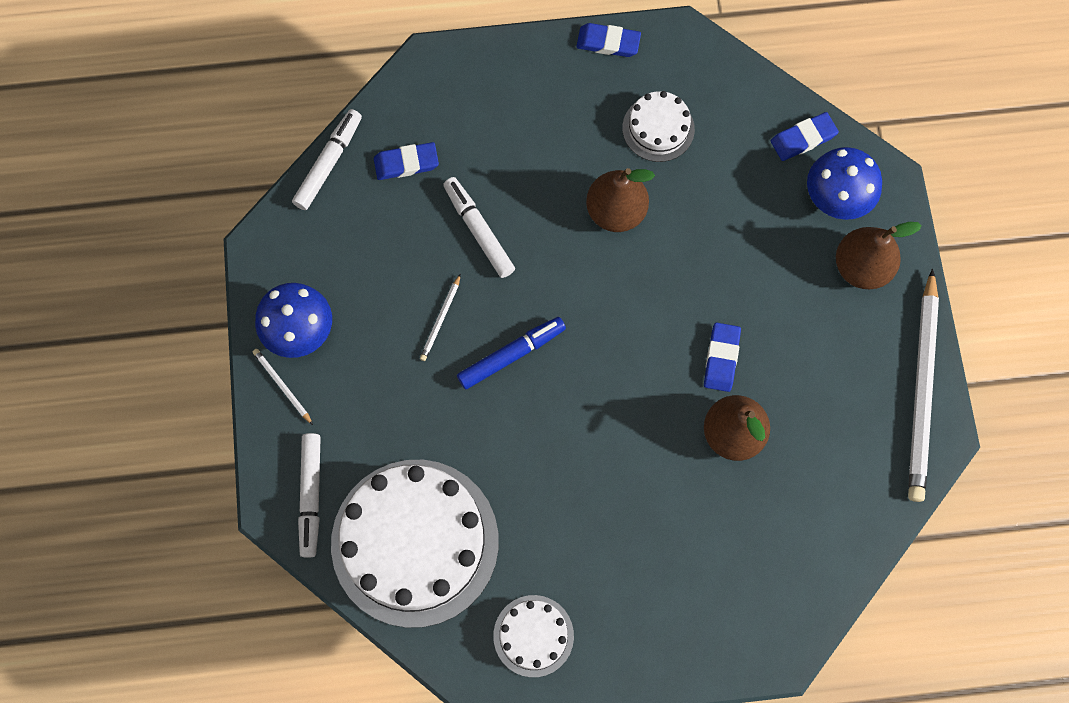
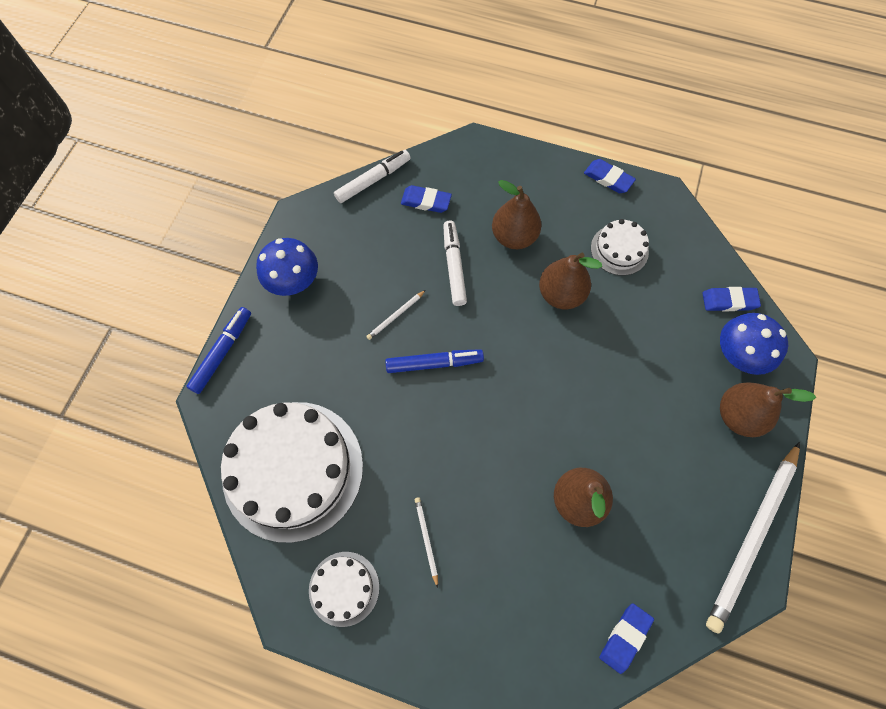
camera: 25 degrees right, 5 degrees down
(262, 451) = (222, 352): none -> blue marker
(282, 386) = (261, 313): white pencil -> white pencil (426, 539)
(311, 495) = (238, 400): white marker -> none
(531, 164) = (514, 237): none -> brown pear
(721, 358) = (594, 437): blue eraser -> blue eraser (625, 637)

